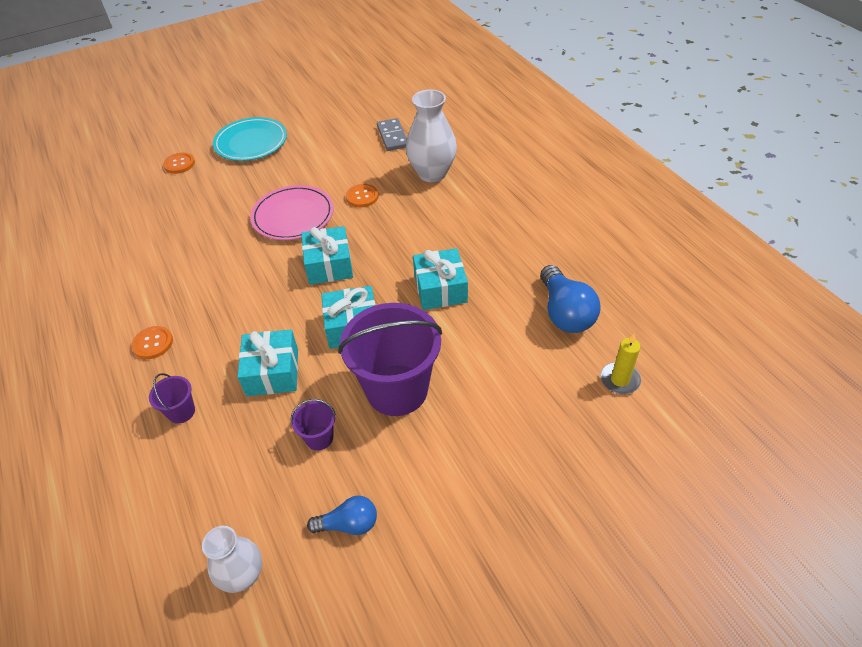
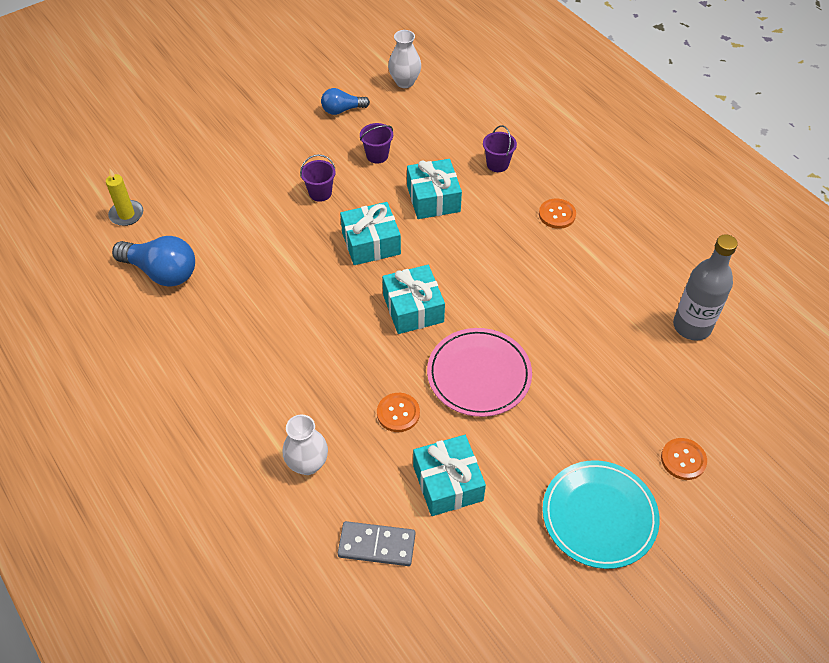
camera: 170 degrees right, 5 degrees up
(107, 238) = (692, 326): none -> grey bottle
(393, 136) = (376, 545): grey domino -> grey domino turned 60 degrees counterclockwise
(397, 390) = (320, 193): purple bucket -> purple bucket, size x0.43
(432, 173) = (307, 464): white vase -> white vase, size x0.63
(440, 289) = (287, 289): turquoise gift -> turquoise gift (447, 483)
(565, 312) = (162, 272): blue light bulb -> blue light bulb turned 135 degrees clockwise

